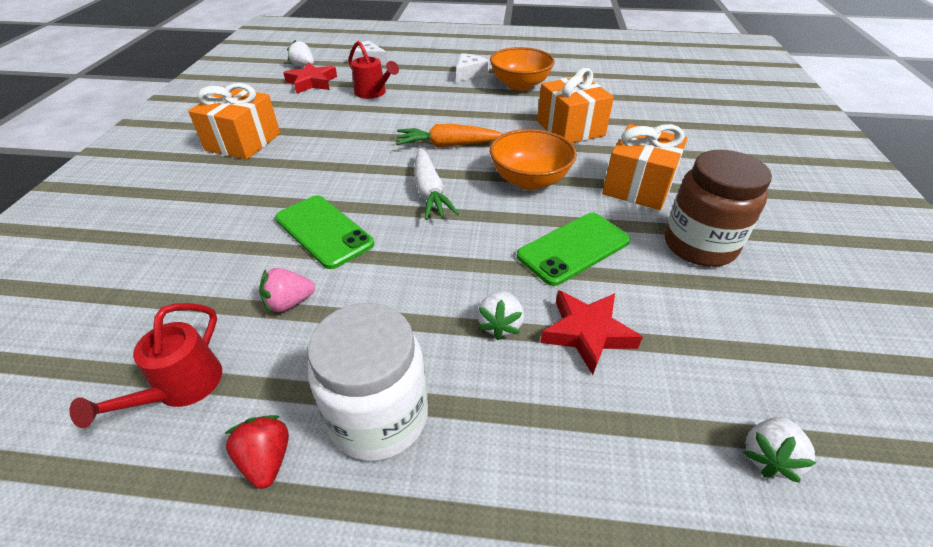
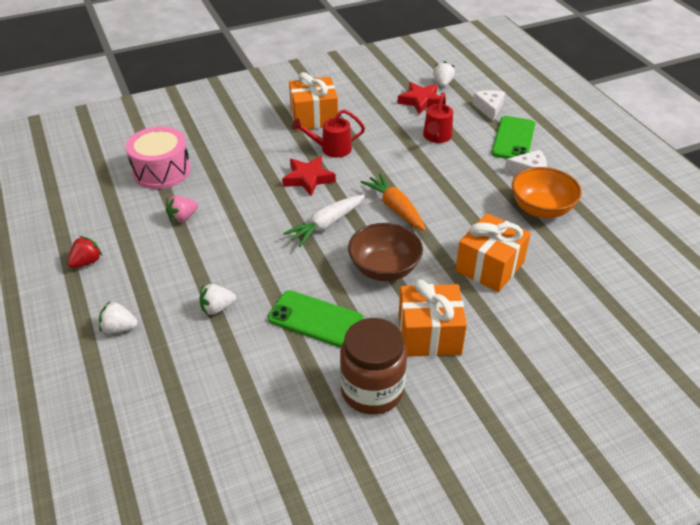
camera: 60 degrees right, 0 degrees up
(161, 293) = (161, 171): none -> pink drum
(181, 388) = (109, 214): red watering can -> red watering can (331, 149)
(289, 303) = (183, 217): pink strawberry -> pink strawberry turned 75 degrees counterclockwise
(324, 231) = (250, 199): green phone -> green phone (513, 139)
(379, 417) = (127, 287): white jar -> none
(529, 180) = (384, 269): orange bowl -> brown bowl
(587, 333) = (234, 350): red star -> red star (308, 179)
(768, 456) = (180, 458): white strawberry -> white strawberry (119, 328)

